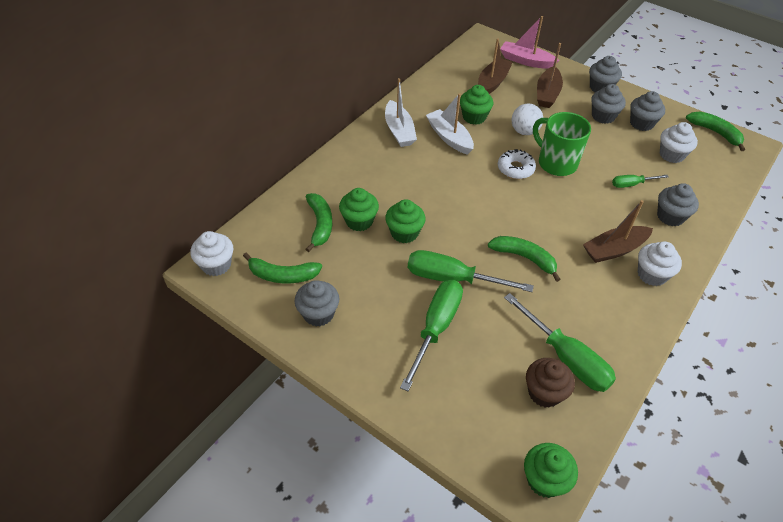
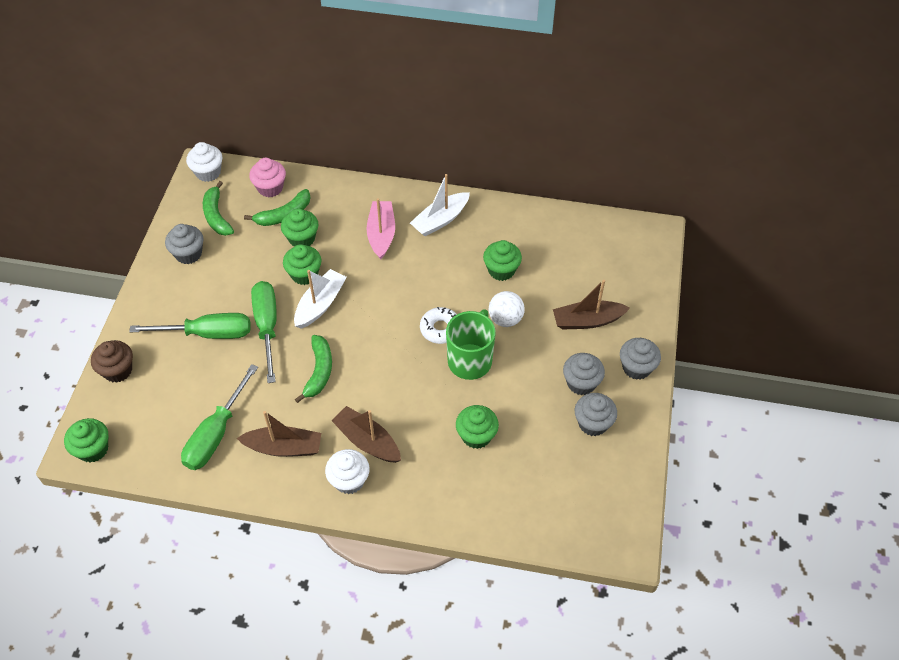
camera: 65 degrees right, 5 degrees up
(277, 224) = (270, 188): none -> pink cupcake
(449, 137) = (455, 261): white boat -> white boat (320, 304)
(492, 82) = (573, 267): brown boat -> brown boat (284, 447)
(526, 61) = (637, 284): pink boat -> pink boat (381, 234)
(544, 392) = (173, 428): brown cupcake -> brown cupcake (118, 370)
(631, 184) = (476, 436): green screwdriver -> green cupcake
(670, 216) = (444, 481): grey cupcake -> none
(671, 155) = (552, 464): white cupcake -> none
(715, 133) = (626, 503): green banana -> none

